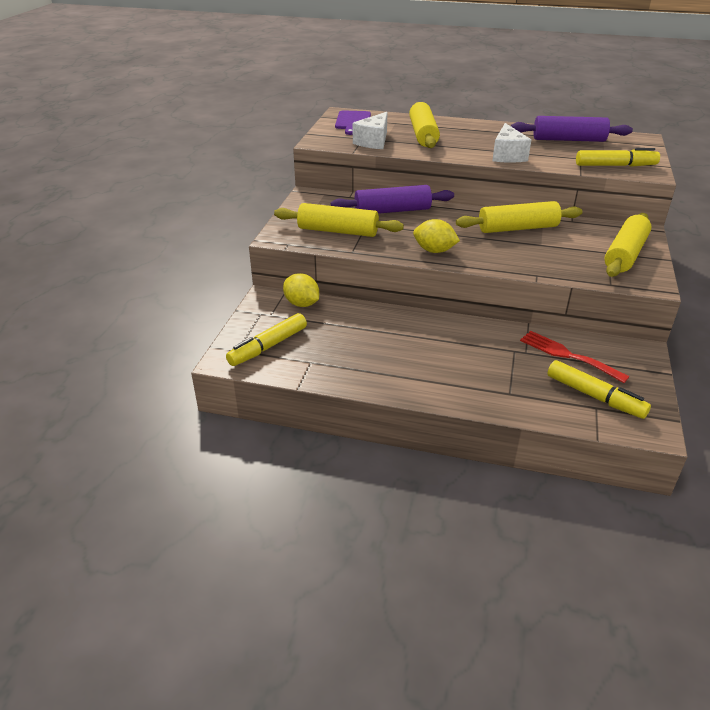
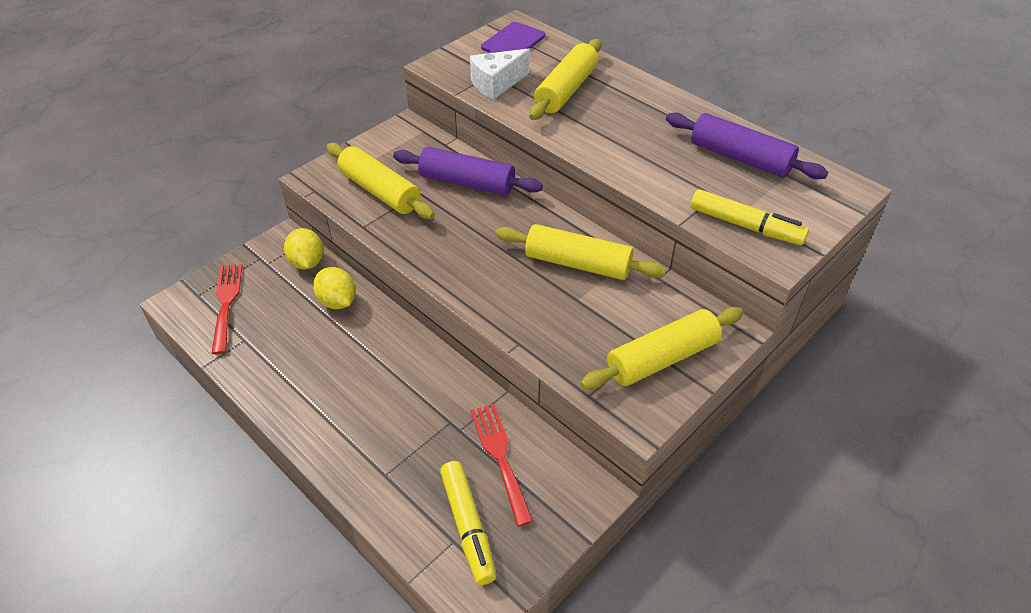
camera: 30 degrees right, 10 degrees up
(268, 346) = (226, 303): yellow marker -> red fork
(434, 251) = (447, 259): yellow lemon -> yellow lemon (337, 301)
(507, 155) = (626, 159): white cheese -> none

